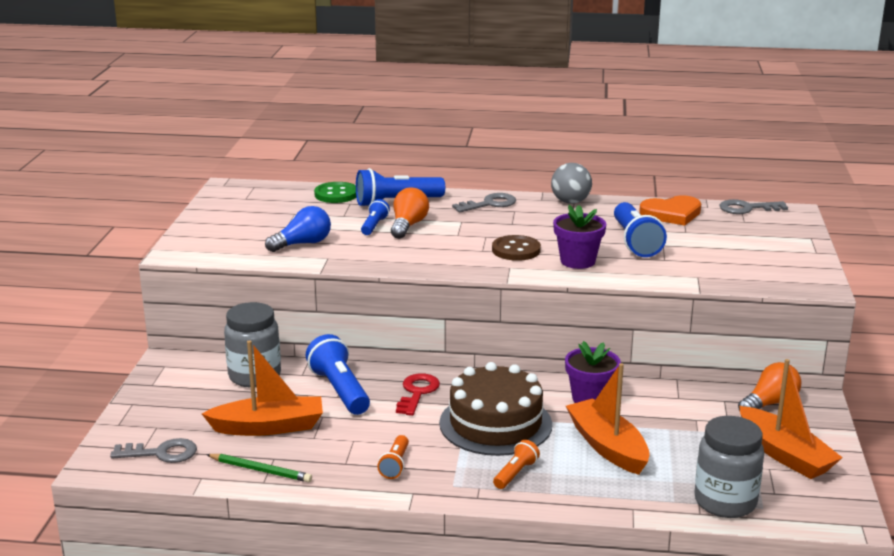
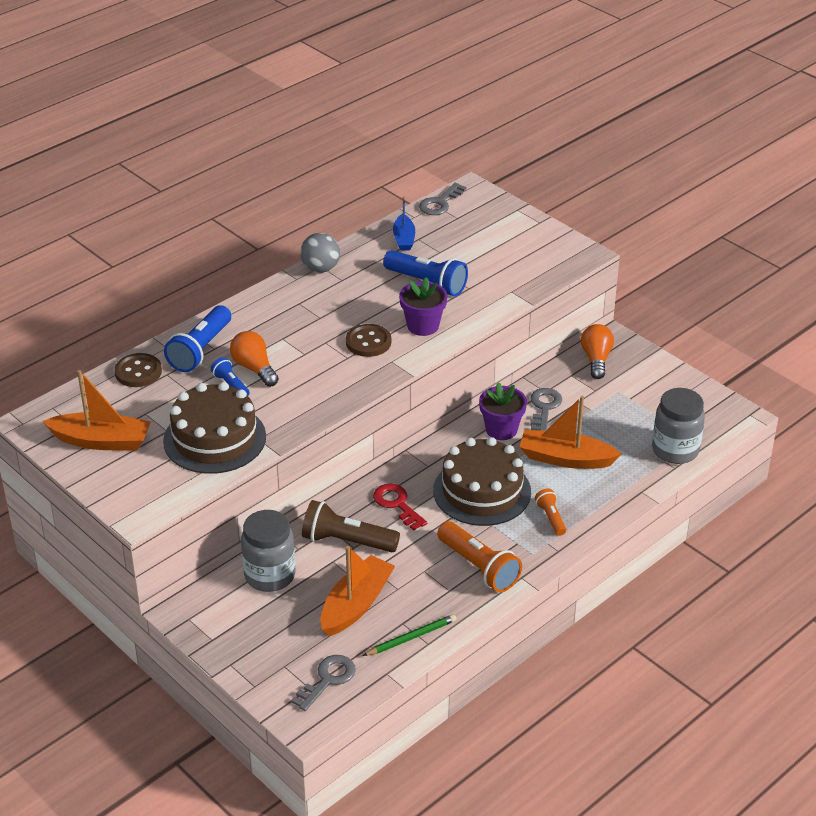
camera: 50 degrees left, 15 degrees up
(302, 244) = (214, 438): blue light bulb -> brown cake
(336, 194) = (138, 372): green button -> brown button
(339, 390) = (347, 541): blue flashlight -> brown flashlight
(395, 465) = (479, 567): orange flashlight -> orange flashlight, size x1.85
(490, 204) = (270, 307): grey key -> grey key (544, 407)
(671, 214) = (404, 239): orange heart -> blue boat
(785, 454) = (655, 393): orange boat -> orange boat (101, 441)

